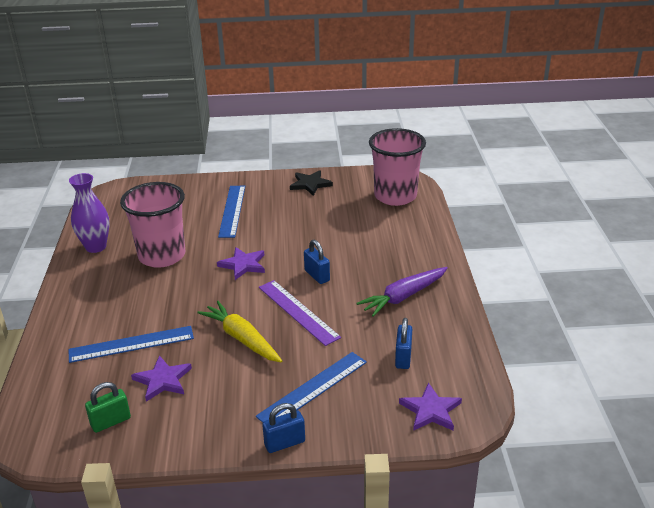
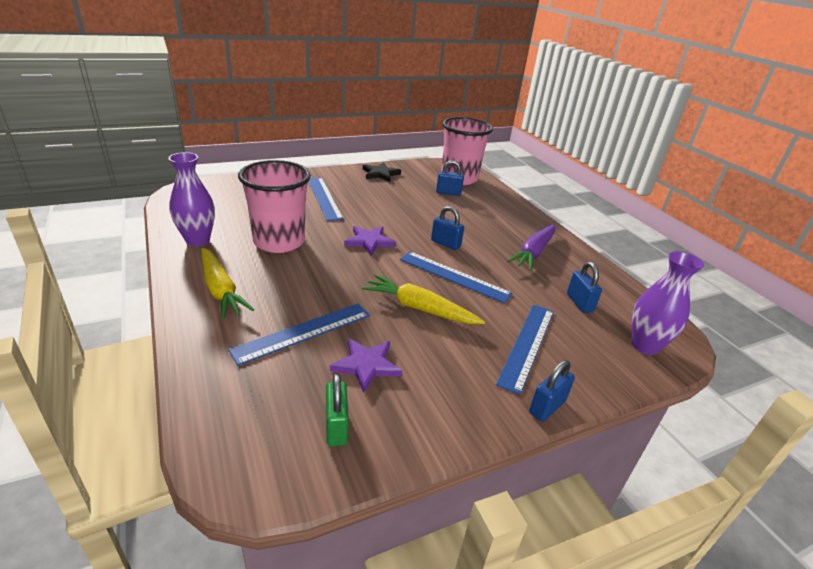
camera: 25 degrees left, 0 degrees up
(90, 296) = (220, 289): none -> yellow carrot
(111, 422) = (336, 426): green padlock -> green padlock turned 45 degrees counterclockwise
(298, 311) = (454, 276): purple ruler -> blue ruler
(367, 214) = (448, 193): none -> blue padlock
(430, 410) = (645, 346): purple star -> purple vase

